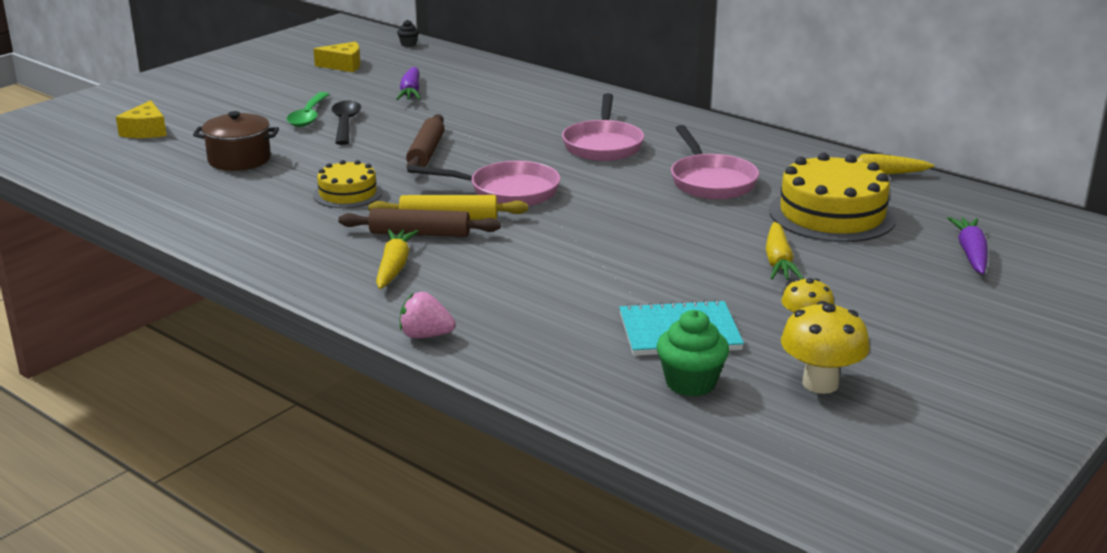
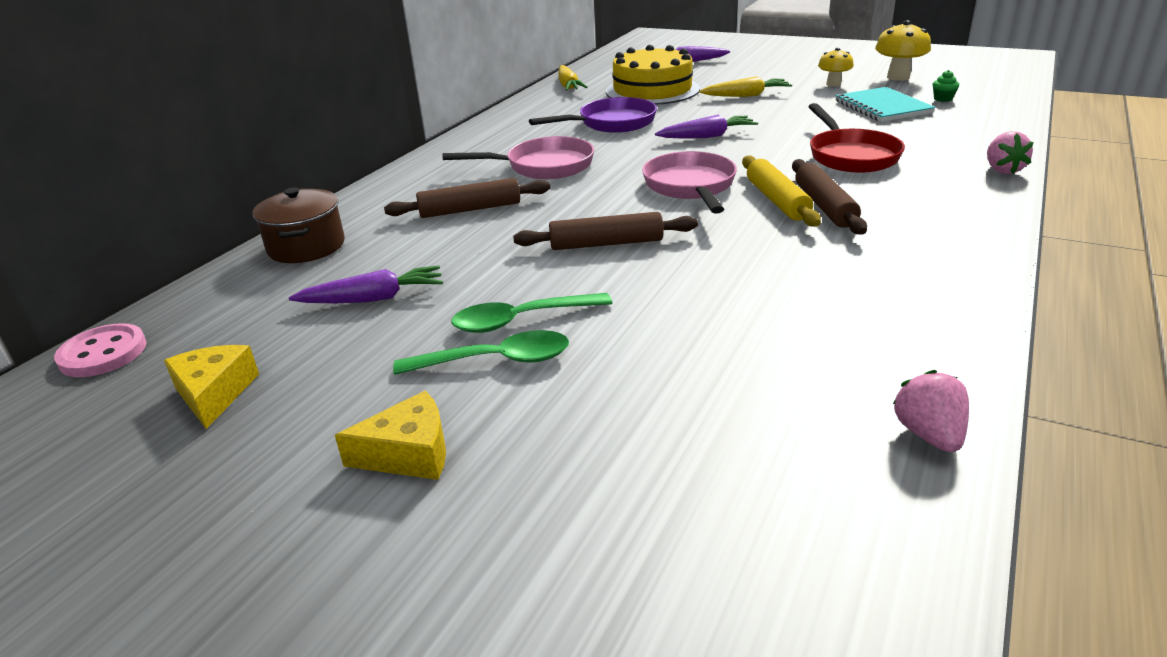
camera: 100 degrees left, 5 degrees up
(129, 197) = (929, 435): none -> pink strawberry
(146, 131) = (631, 542): yellow cheese -> yellow cheese (409, 453)
(239, 159) = (709, 373): brown pot -> brown pot (306, 247)
(345, 124) = (521, 320): black spoon -> green spoon
(347, 193) = (761, 262): yellow cake -> none
(394, 267) = (906, 203): yellow carrot -> none
(408, 44) = (103, 353): black cupcake -> pink button
(527, 272) = (850, 156): none -> red pan
(528, 118) = (470, 209): none -> brown rolling pin
(637, 217) = (707, 136): none -> purple carrot
(690, 383) = (943, 99): green cupcake -> green cupcake, size x0.53
(711, 181) = (611, 123): pink pan -> purple pan

